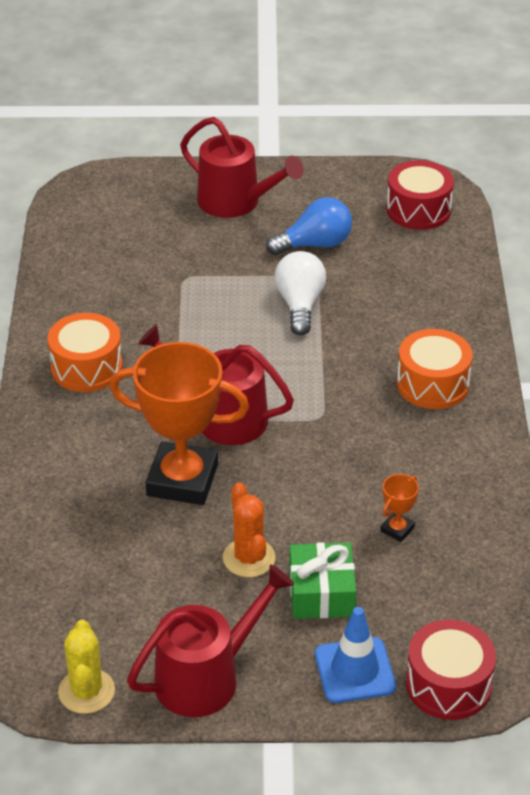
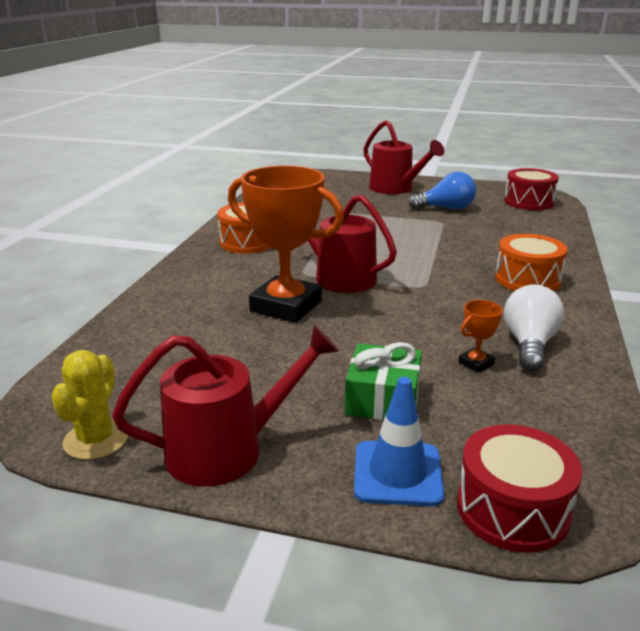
camera: 15 degrees right, 15 degrees down
(249, 558) = (320, 362): orange cactus -> none
(300, 305) = (425, 231): white light bulb -> white light bulb (529, 344)

